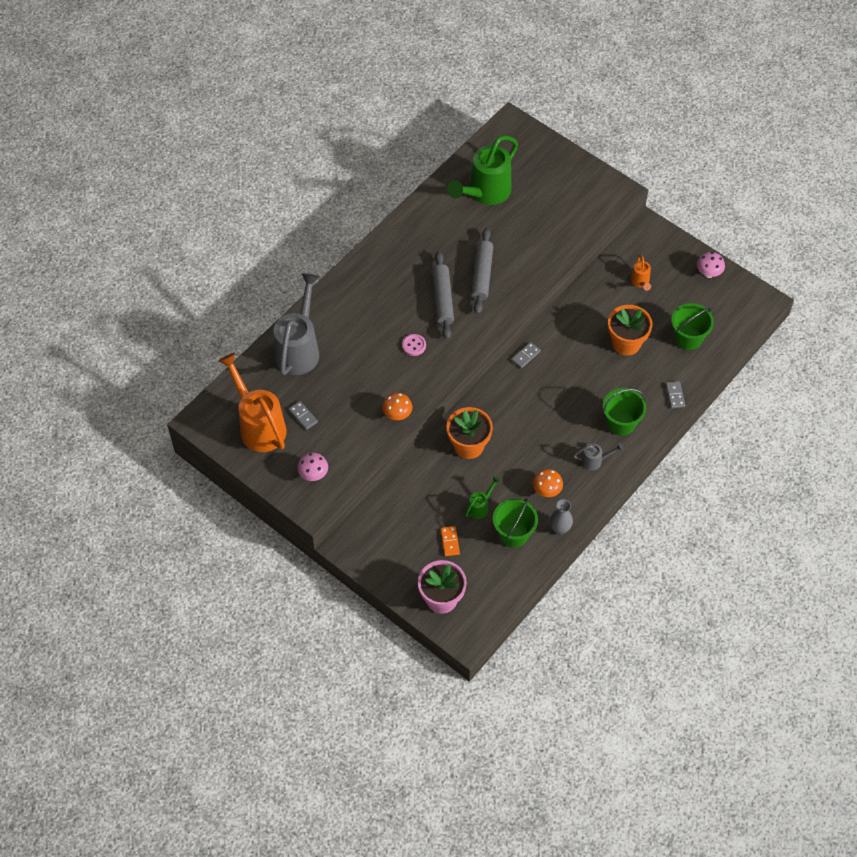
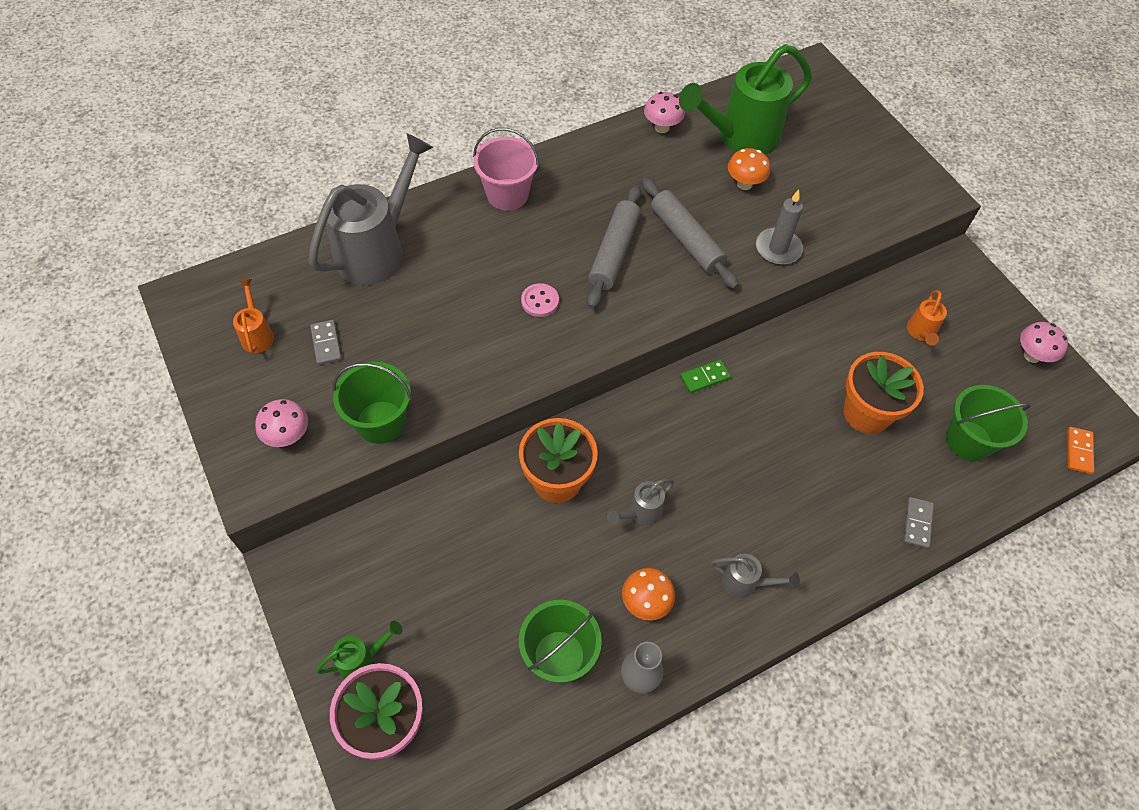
camera: 20 degrees right, 0 degrees up
(259, 426) = (257, 334): orange watering can -> orange watering can, size x0.45
(359, 284) = (507, 194): none -> pink bucket
(397, 415) = (462, 392): orange mushroom -> orange mushroom (744, 184)
(433, 203) = (662, 127): none -> pink mushroom
(450, 542) = (451, 627): orange domino -> orange domino (1079, 451)
(480, 507) = (527, 587): green watering can -> green watering can (362, 660)
(482, 275) = (686, 239): grey rolling pin -> grey rolling pin turned 60 degrees counterclockwise
(523, 445) = (641, 512): none -> grey watering can
(525, 356) = (704, 377): grey domino -> green domino
(538, 261) = (778, 248): none -> grey candle
(621, 423) = (812, 536): green bucket -> green bucket (381, 422)

